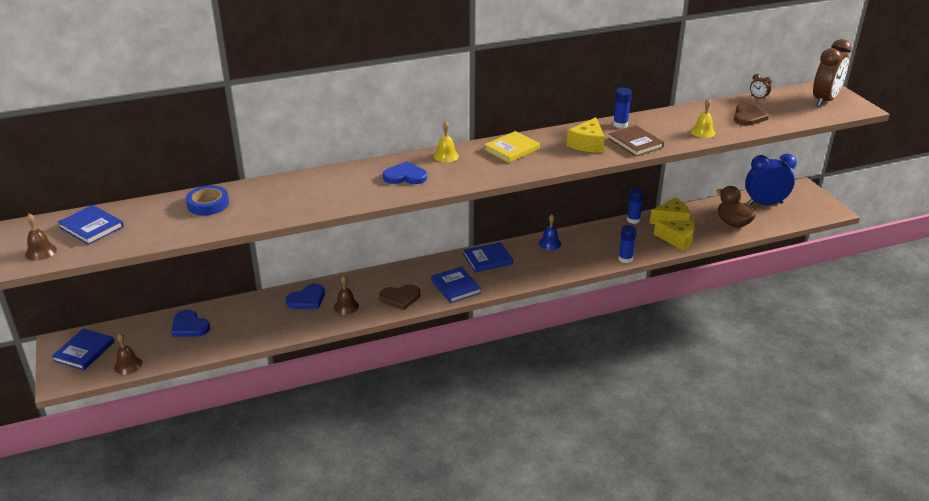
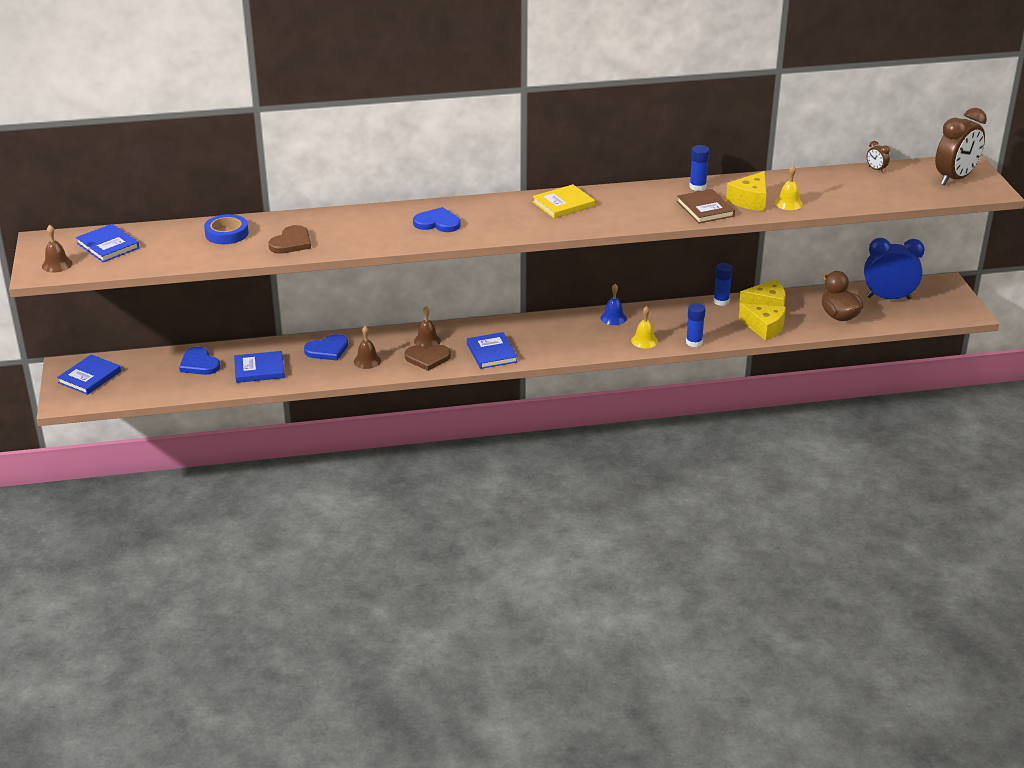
camera: 10 degrees right, 0 degrees up
(128, 365) = (131, 394): brown bell -> brown bell (427, 341)
(446, 156) = (488, 205): yellow bell -> yellow bell (644, 341)
(488, 259) = (537, 328): blue book -> blue book (259, 369)
(587, 144) = (650, 205): yellow cheese -> yellow cheese (750, 200)
(748, 117) = (851, 190): brown heart -> brown heart (291, 242)

